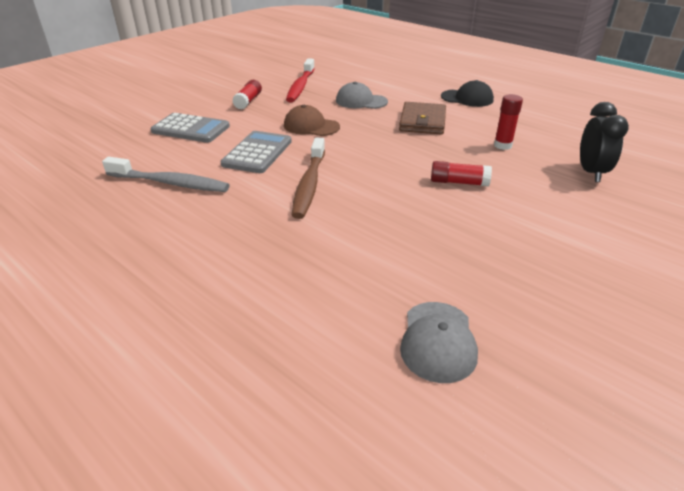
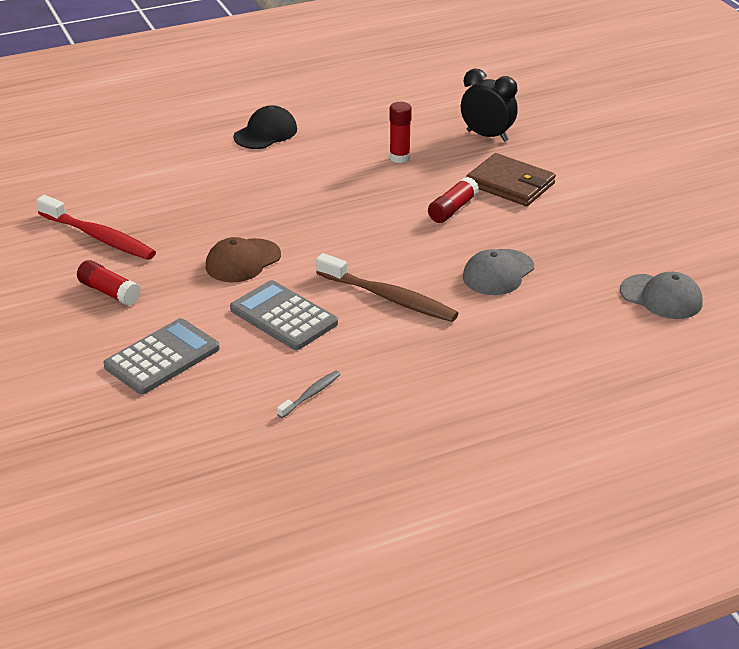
camera: 65 degrees left, 0 degrees up
(170, 183) = (311, 394): grey toothbrush -> grey toothbrush, size x0.50
(361, 101) = (201, 205): grey cap -> grey cap (498, 273)
(422, 121) = (301, 183): brown wallet -> brown wallet (510, 184)

